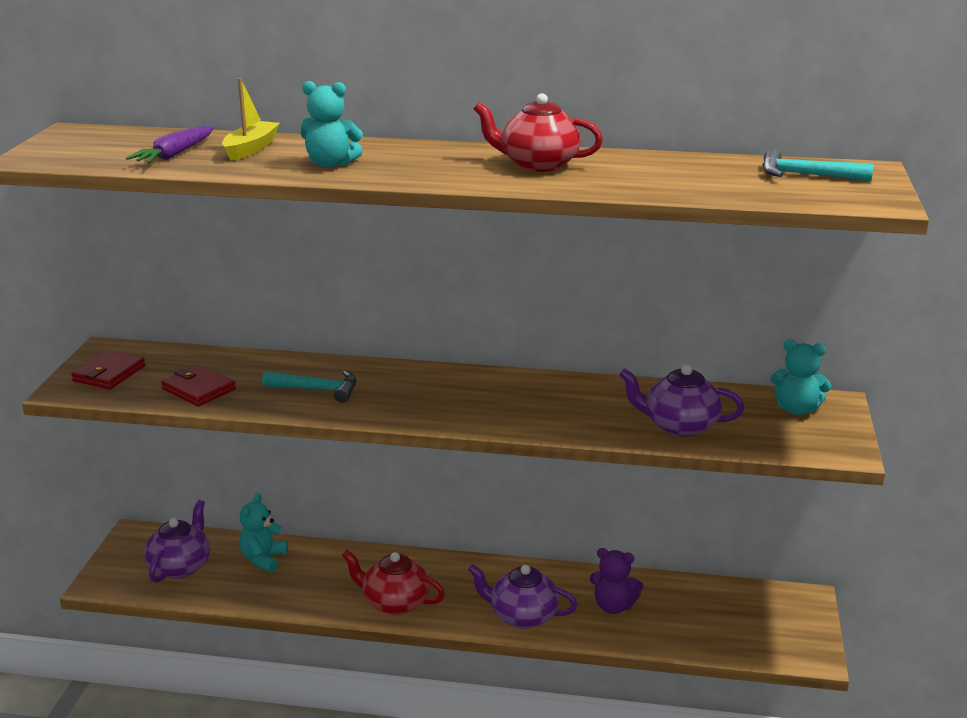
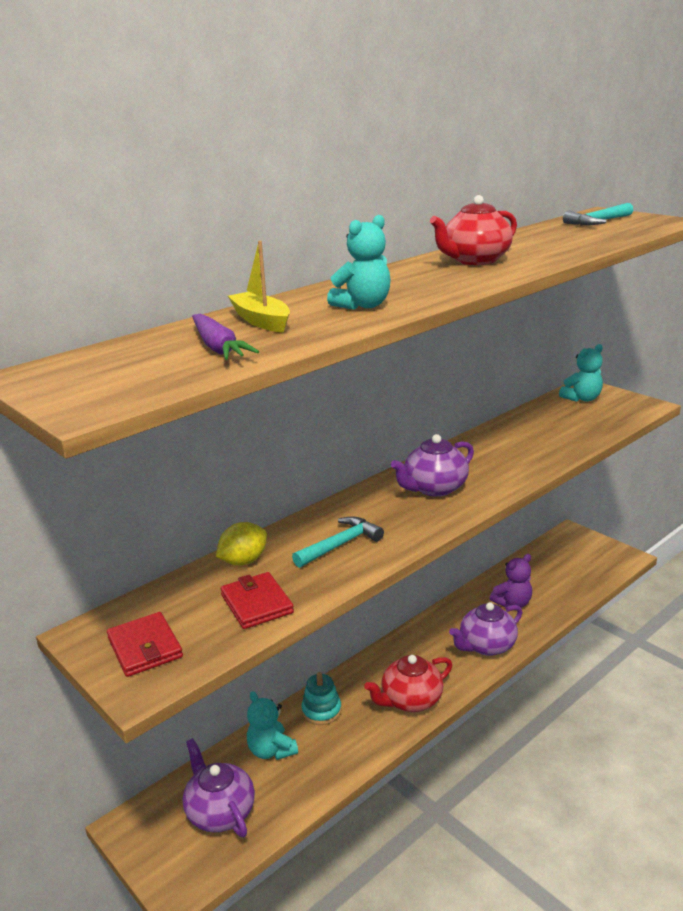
camera: 50 degrees left, 0 degrees up
(198, 389) = (256, 604): red wallet -> red wallet turned 75 degrees clockwise
(250, 363) = (243, 561): none -> yellow lemon
(332, 562) = (321, 711): none -> turquoise stacking toy
(679, 425) = (565, 435): purple teapot -> purple teapot (434, 488)

